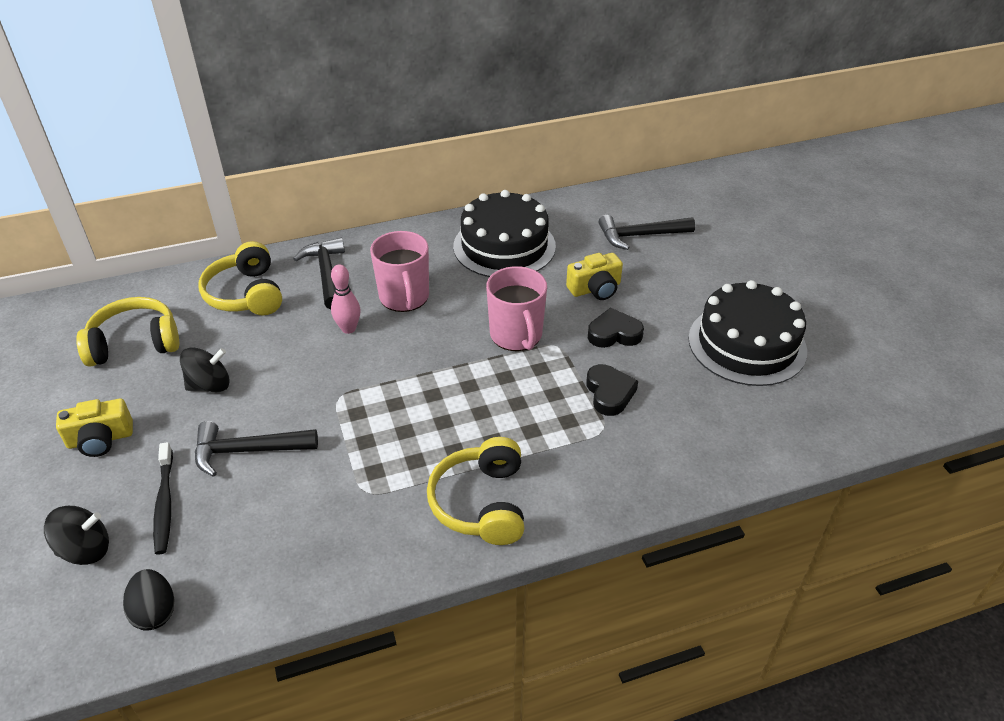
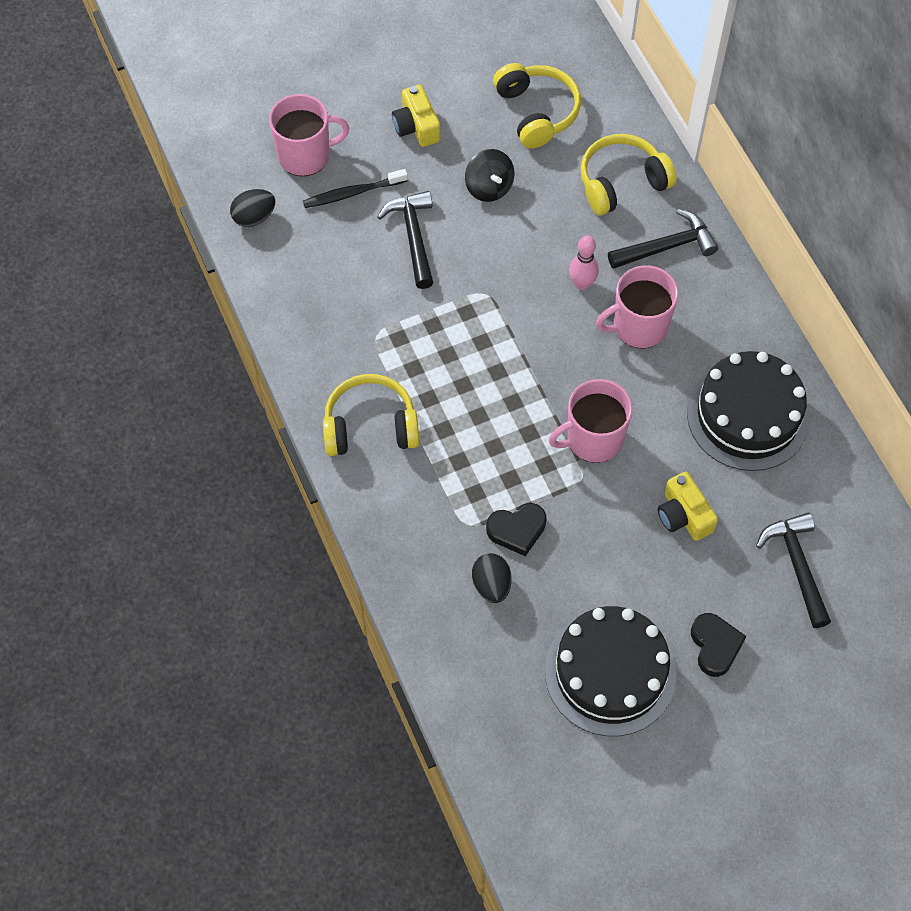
camera: 85 degrees right, 20 degrees up
(85, 550) = (305, 155): black spinning top -> pink mug
(614, 333) = (609, 535): black heart -> black heart (715, 646)
(668, 416) = (491, 585): none -> black egg

